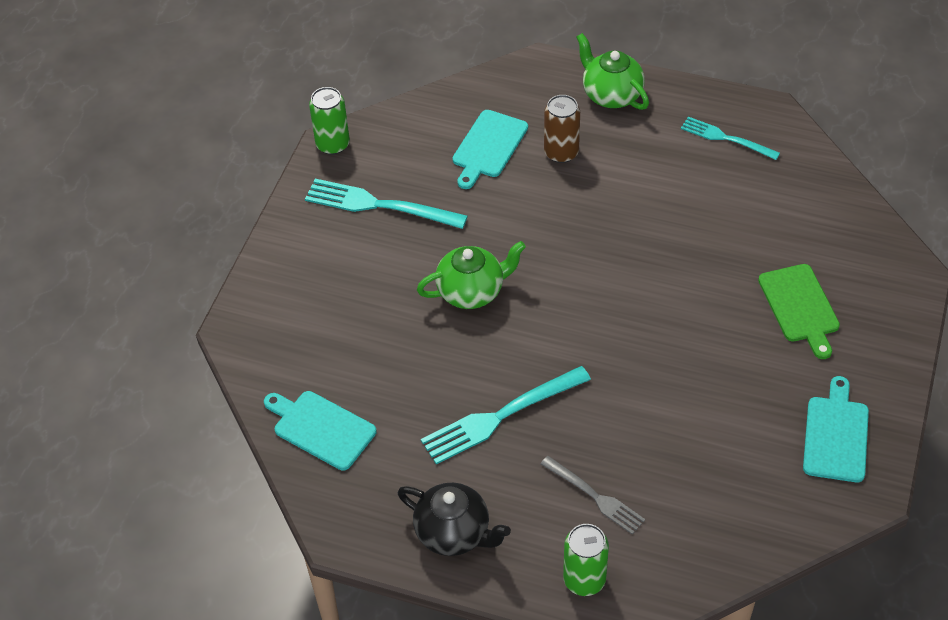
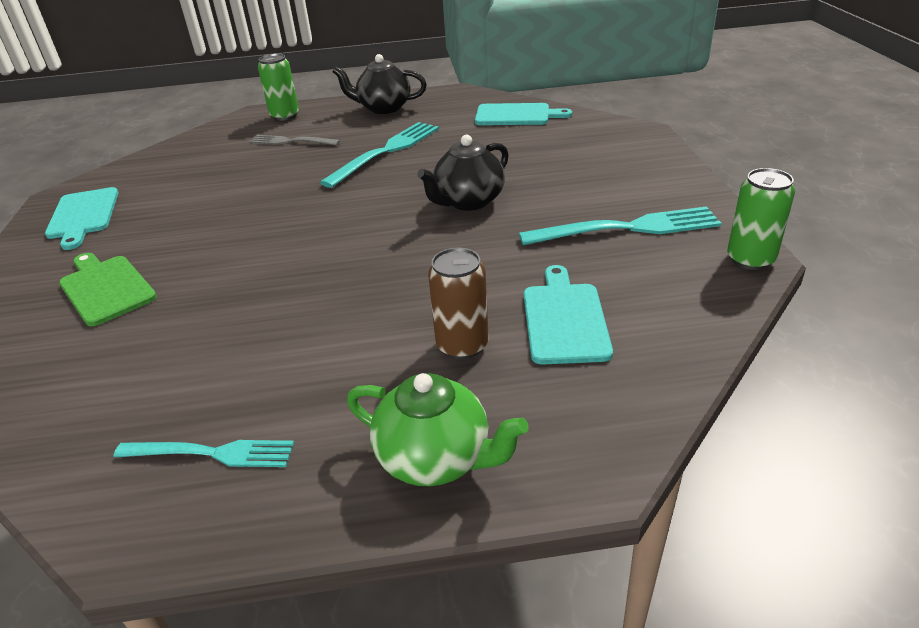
camera: 155 degrees right, 15 degrees down
(471, 291) = (468, 201): green teapot -> black teapot

